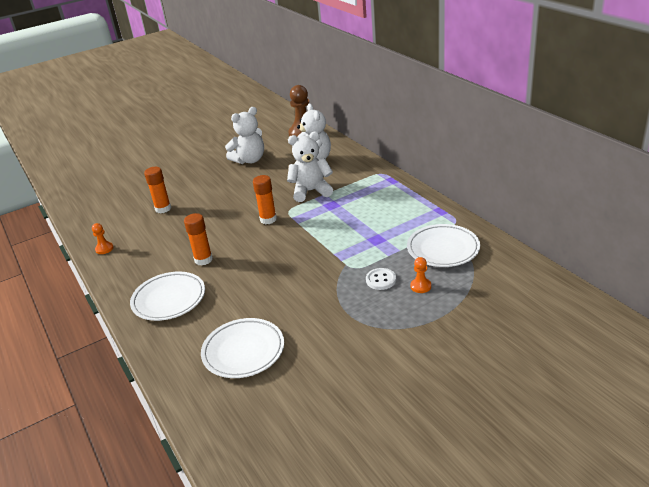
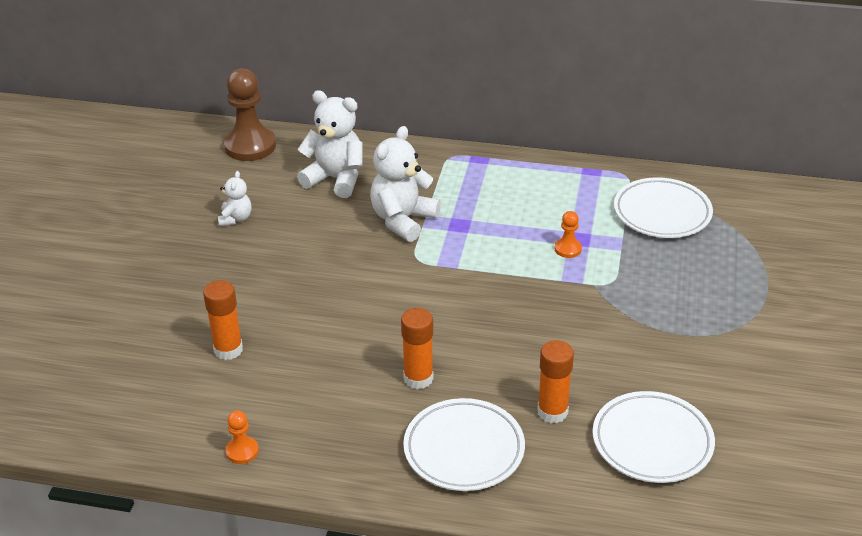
camera: 50 degrees left, 5 degrees up
(249, 160) = (236, 218): white teddy bear -> white teddy bear, size x0.53
(268, 219) = (411, 283): orange glue stick -> orange glue stick (552, 412)
(381, 280) = (657, 280): white button -> none
(420, 286) = (704, 264): orange pawn -> orange pawn (568, 249)

